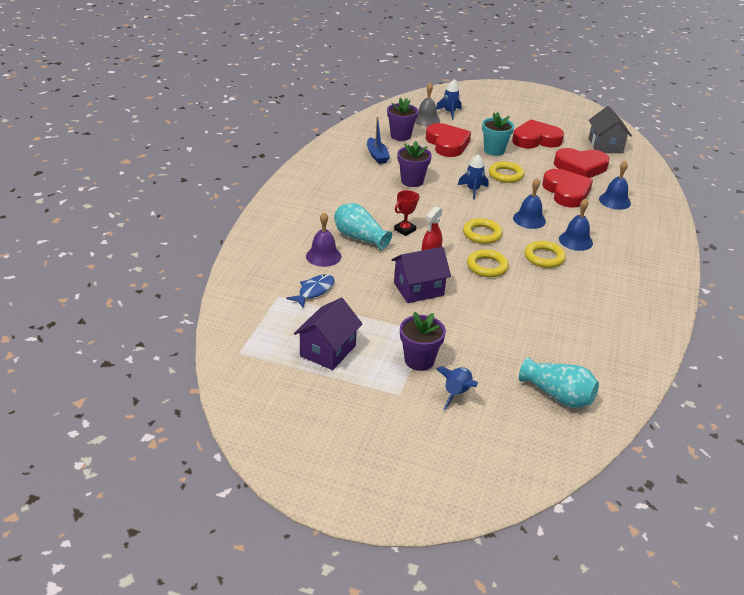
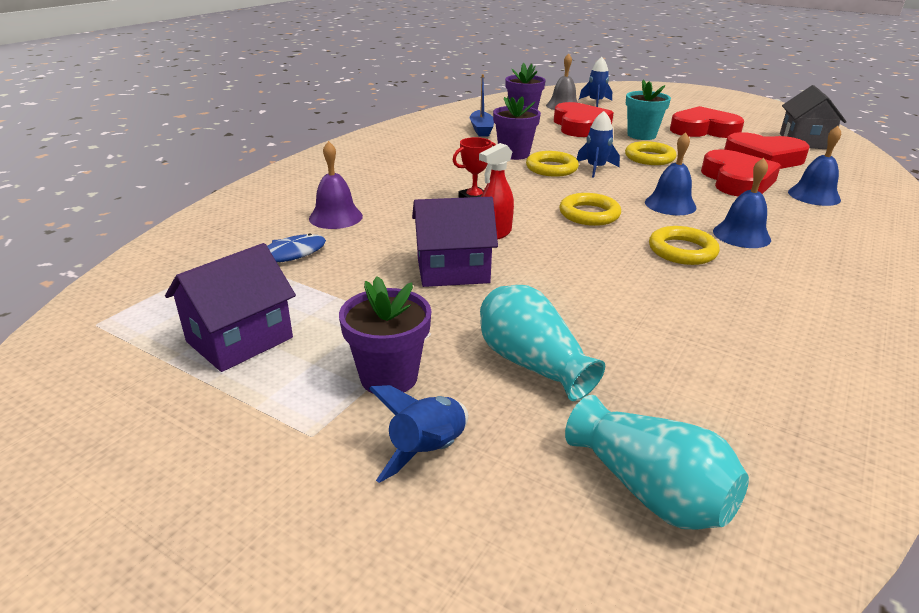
camera: 15 degrees right, 5 degrees down
(360, 238) = (403, 202): turquoise vase -> turquoise vase (531, 363)
(487, 266) = (581, 253): yellow ring -> yellow ring (551, 168)

